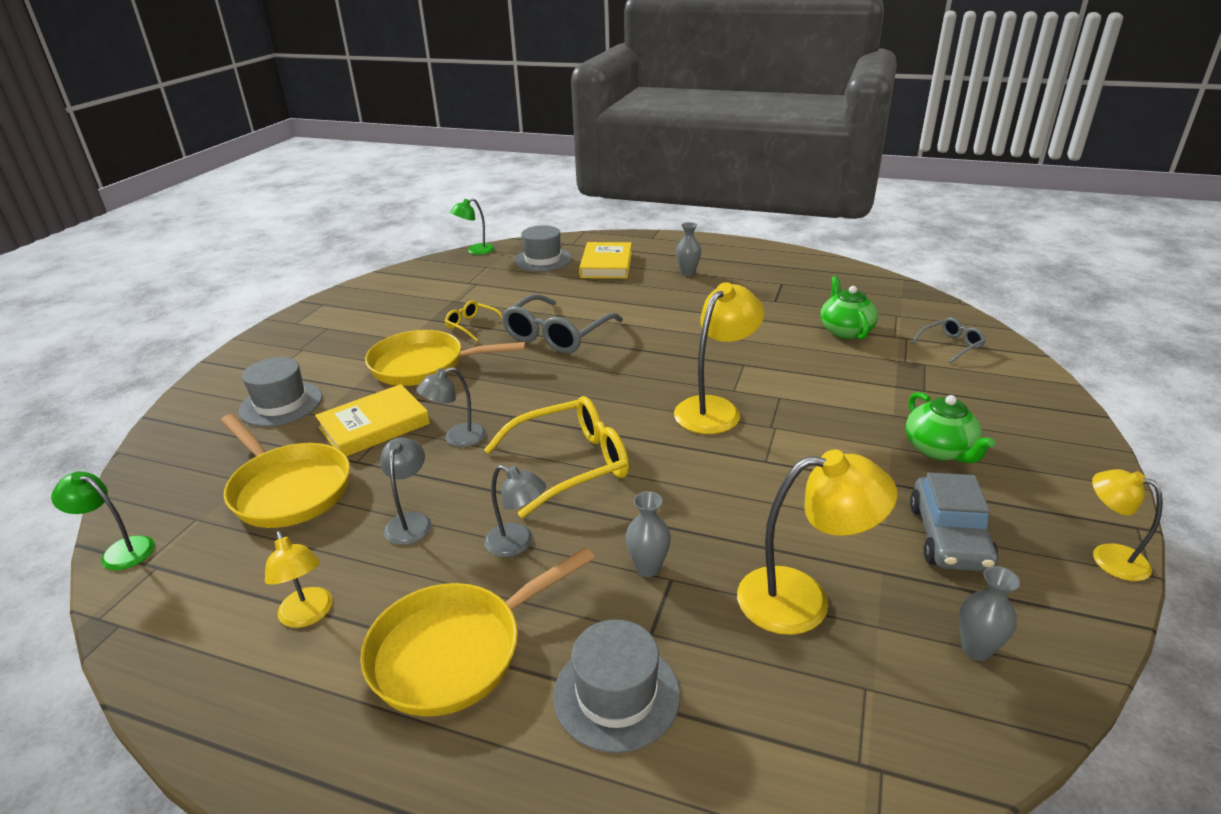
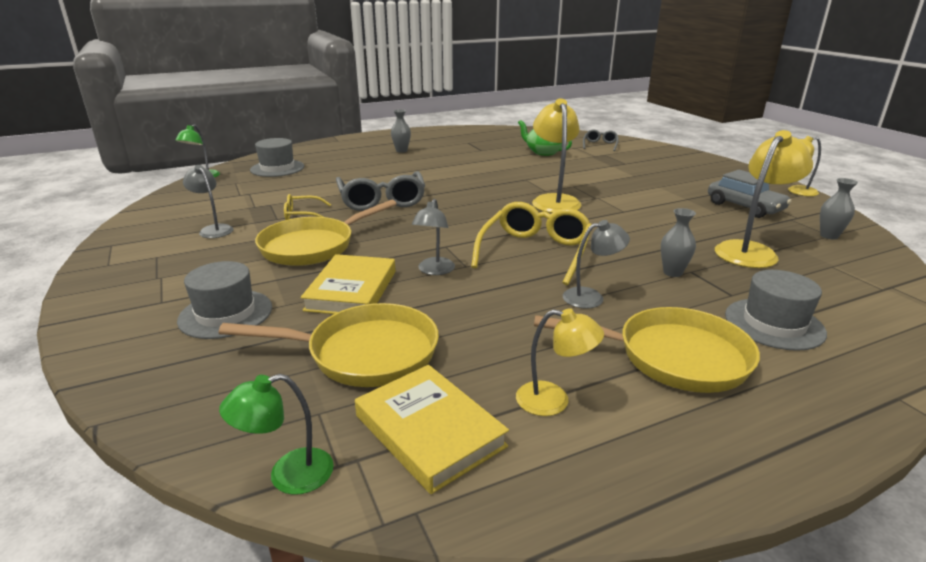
camera: 45 degrees left, 5 degrees down
(410, 521) = (503, 321): grey lamp -> grey lamp (213, 229)
(455, 650) = (673, 357): yellow pan -> yellow pan turned 90 degrees counterclockwise
(606, 265) = (335, 159): yellow book -> yellow book (429, 431)
(939, 450) = (677, 181): green teapot -> none

